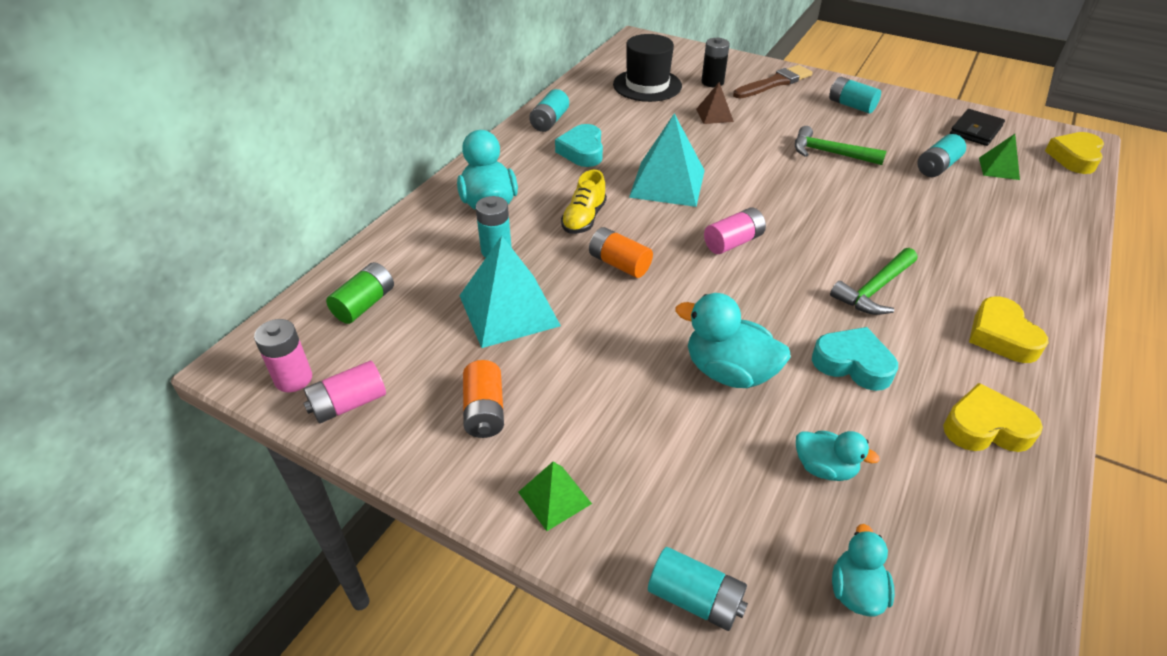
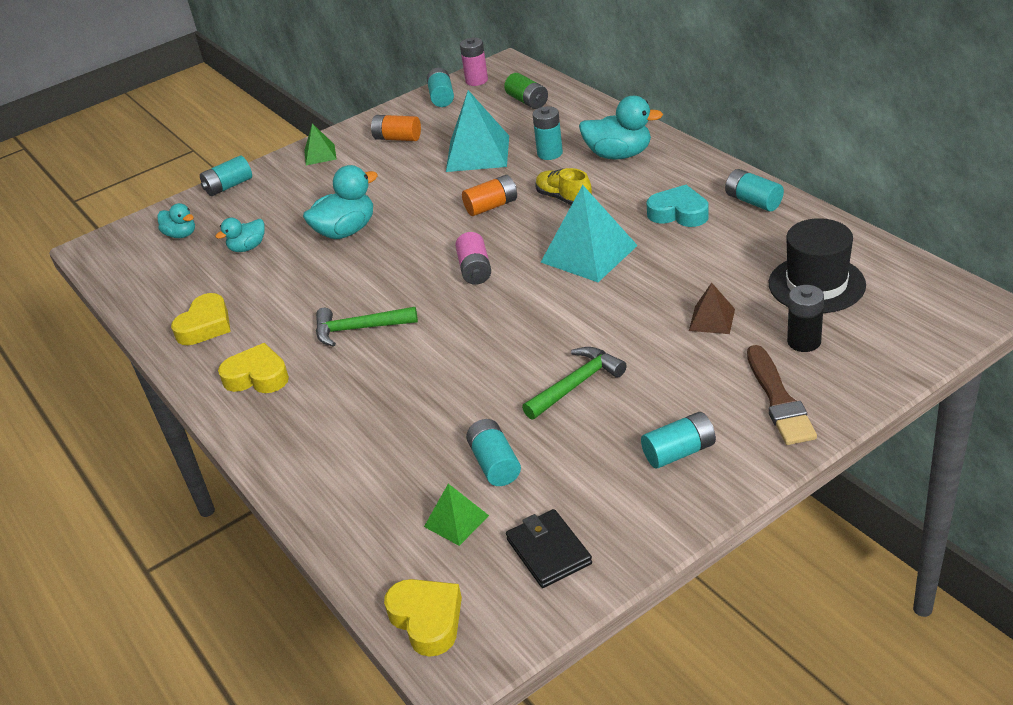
camera: 120 degrees right, 5 degrees down
(349, 404) = (441, 97): pink battery -> turquoise battery
(853, 364) = (303, 287): turquoise heart -> none
(874, 289) = (359, 329): green hammer -> green hammer turned 75 degrees counterclockwise

